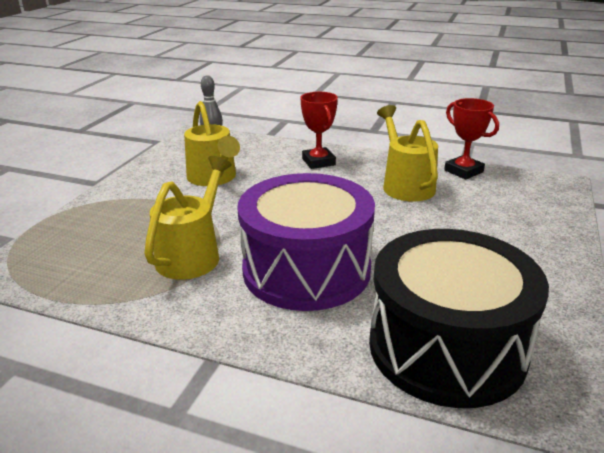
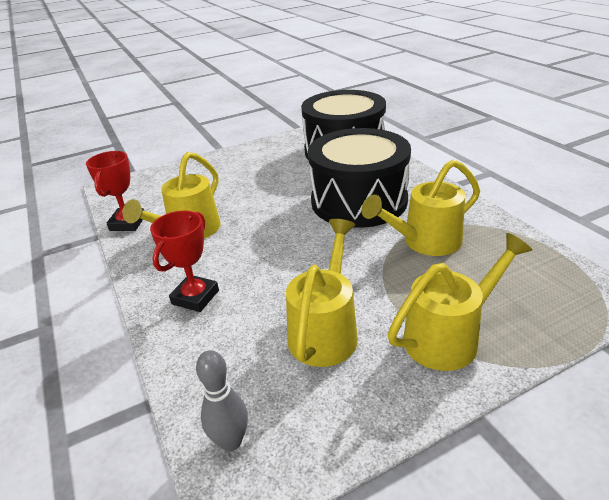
camera: 135 degrees left, 5 degrees up
(130, 202) = (449, 336): none -> yellow watering can
(306, 270) = (359, 201): purple drum -> black drum

